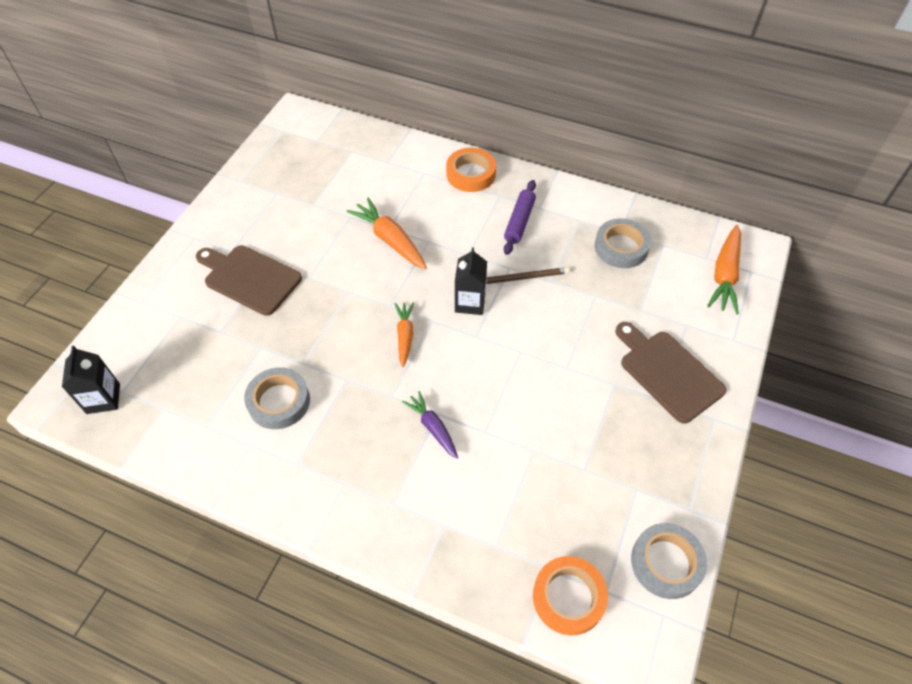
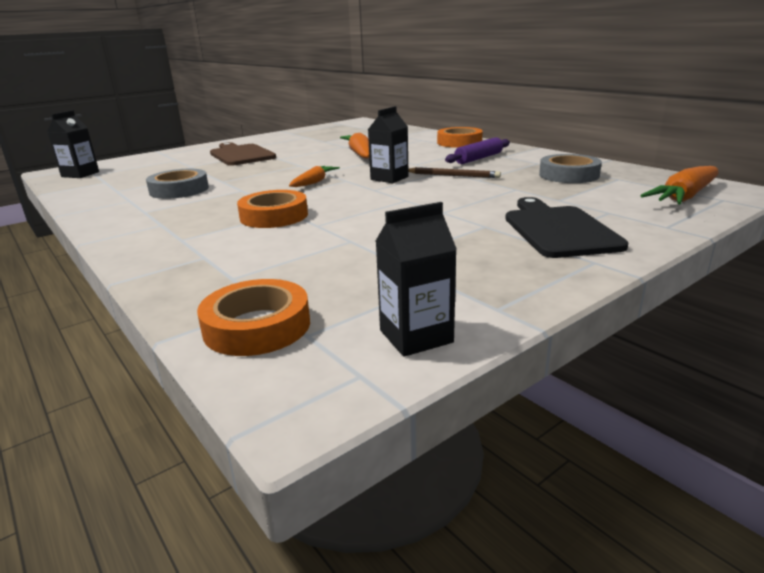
camera: 30 degrees right, 30 degrees down
(433, 428) = (274, 216): purple carrot -> orange tape
(666, 563) = (416, 336): grey tape -> black carton
(668, 372) = (558, 229): brown cutting board -> black cutting board

